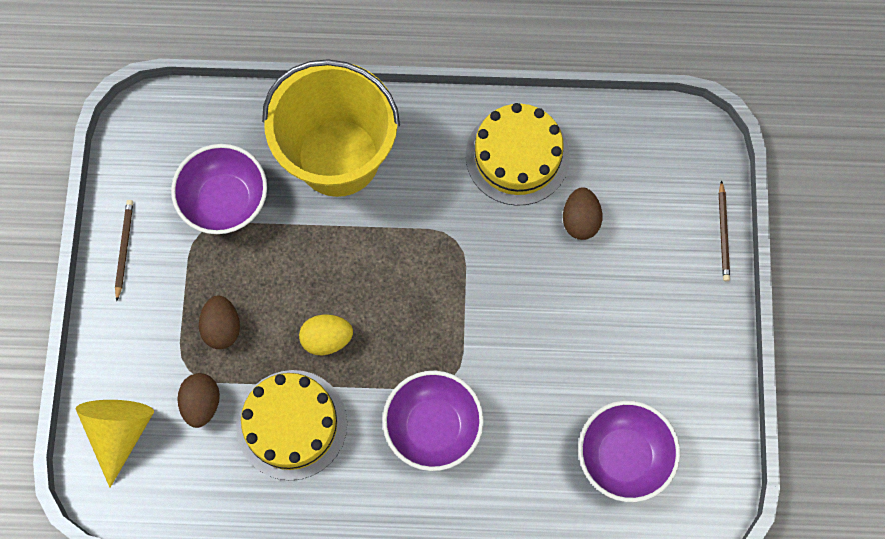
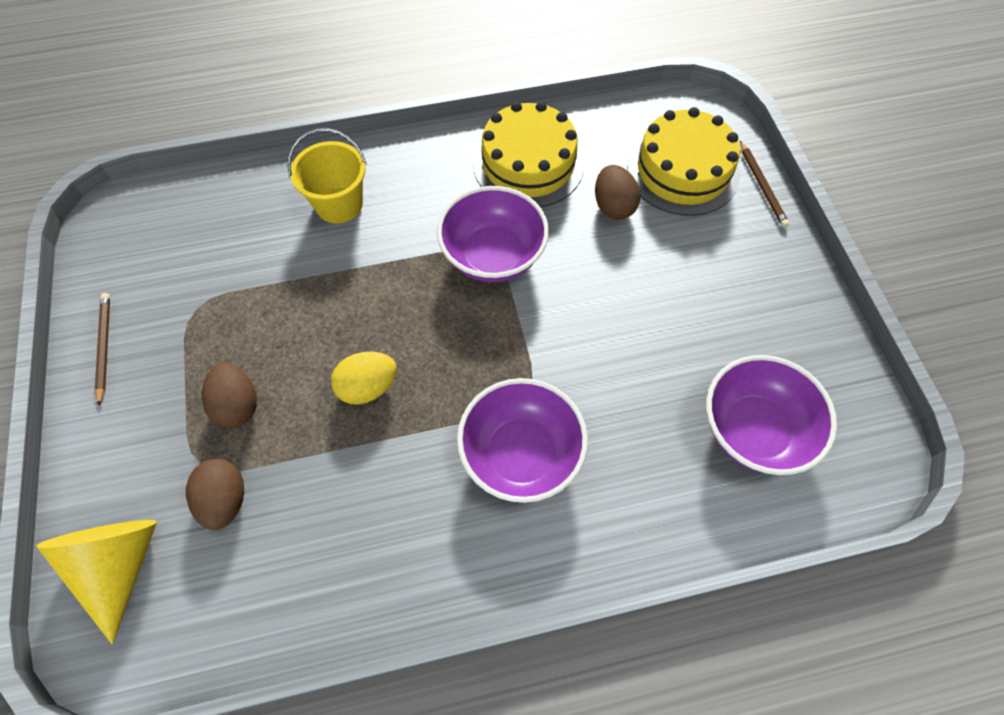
camera: 15 degrees left, 10 degrees down
(225, 201) = (219, 272): purple bowl -> purple bowl (493, 256)
(291, 424) = (345, 496): yellow cake -> yellow cake (682, 171)
(338, 157) = (339, 204): yellow bucket -> yellow bucket, size x0.51

